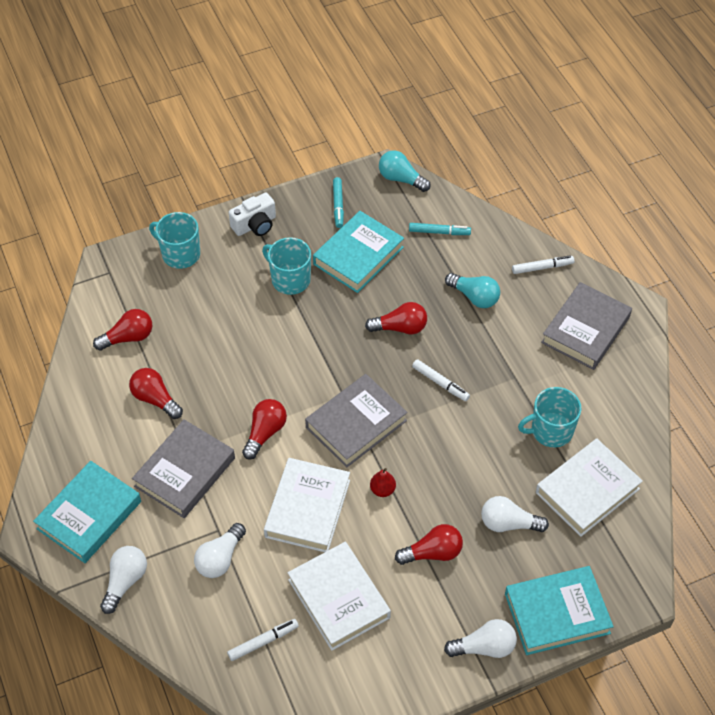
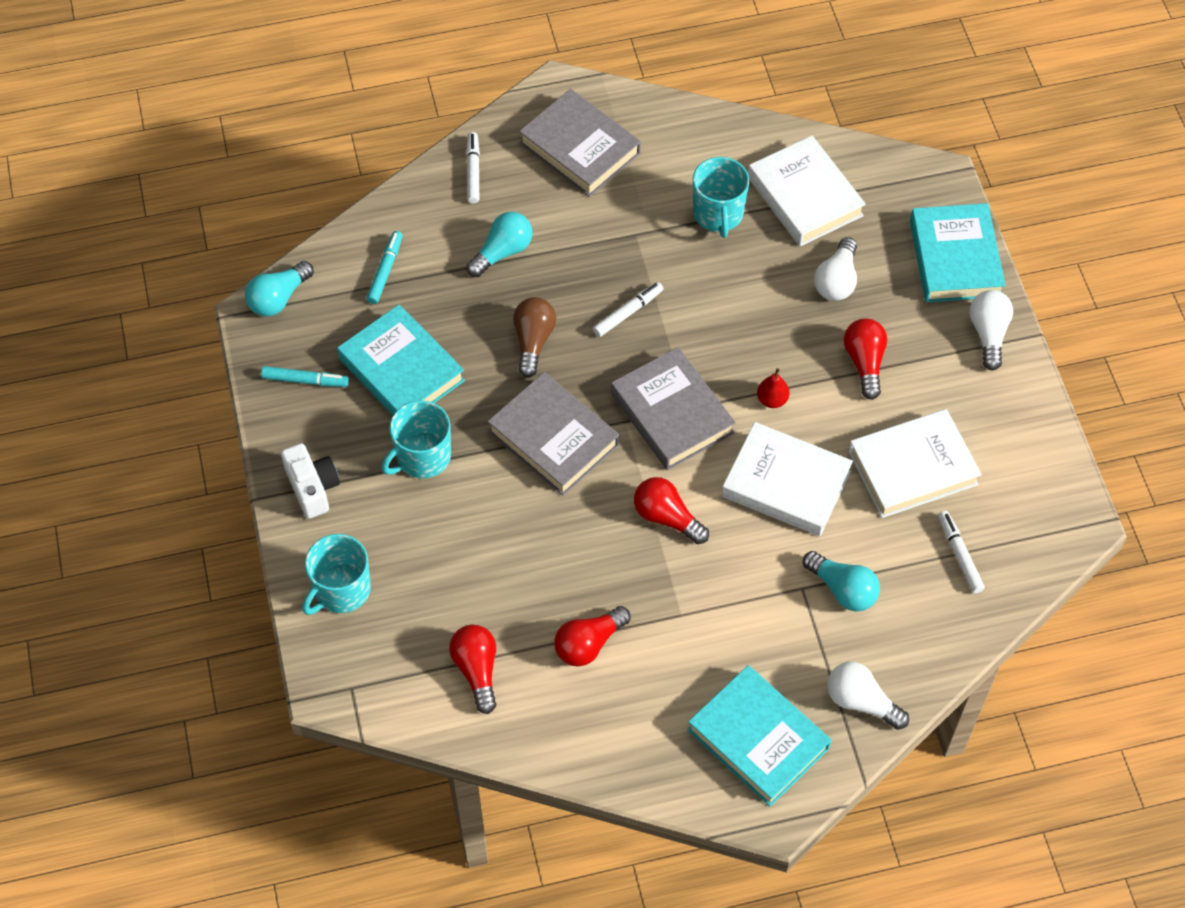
camera: 80 degrees left, 5 degrees up
(185, 472) = (711, 618): grey book -> grey book (553, 438)
(220, 558) = (842, 589): white light bulb -> turquoise light bulb
(400, 328) = (533, 341): red light bulb -> brown light bulb

